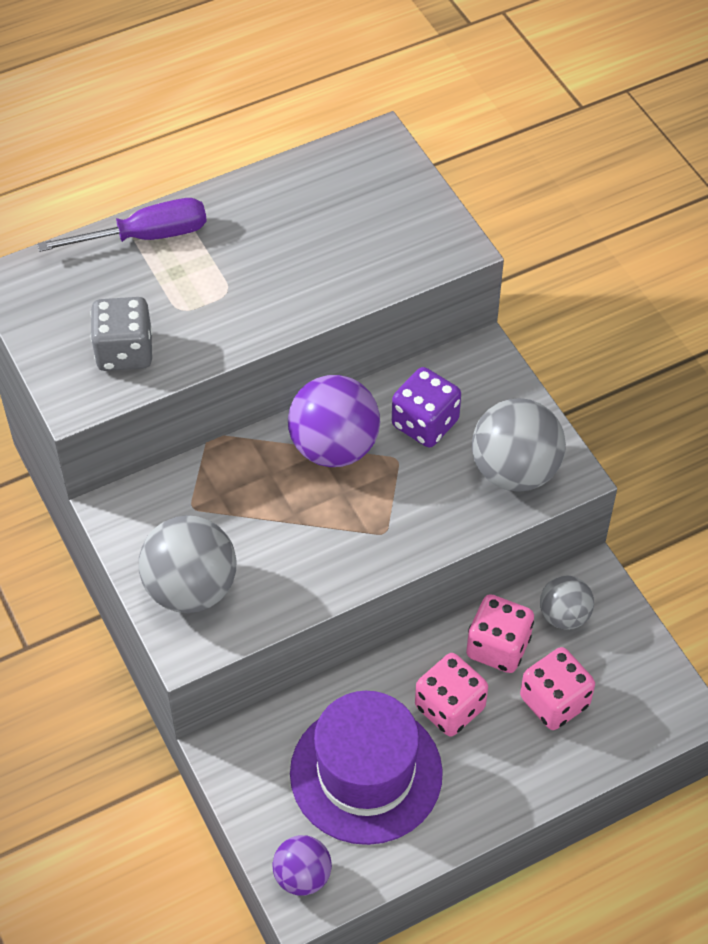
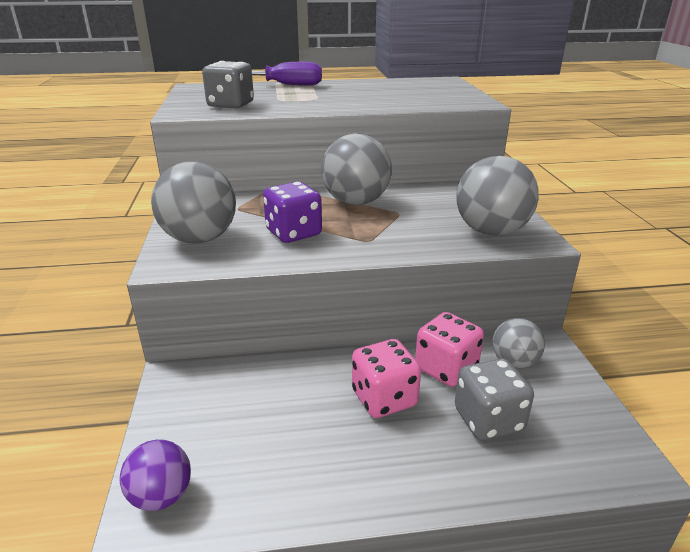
camera: 20 degrees right, 25 degrees down
(334, 447) = (356, 202): purple ball -> grey ball
(366, 773) = (280, 426): purple hat -> none
(425, 423) = (428, 203): purple dice -> purple dice (293, 233)
(554, 701) = (488, 420): pink dice -> grey dice

